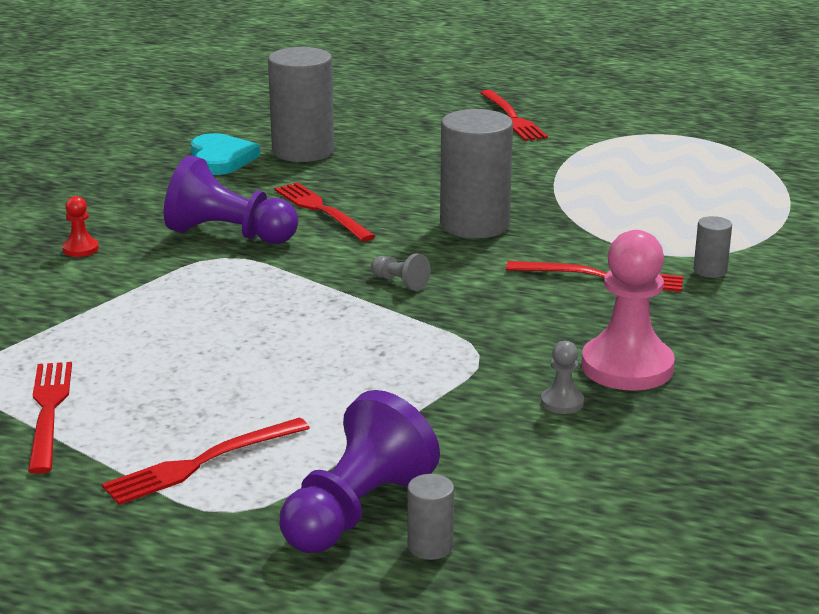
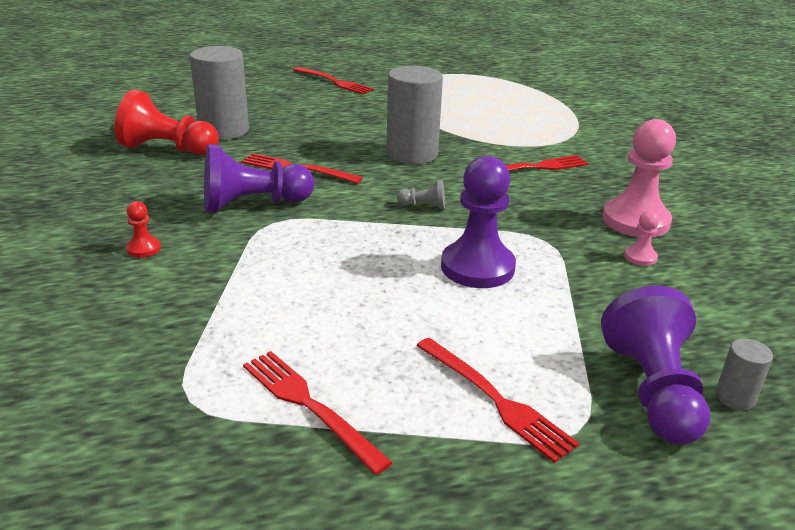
camera: 35 degrees left, 5 degrees up
(201, 463) = (495, 400): red fork -> red fork turned 60 degrees counterclockwise
(221, 159) = (168, 149): turquoise heart -> red pawn
(361, 356) = (477, 267): none -> purple pawn
(562, 402) = (640, 257): grey pawn -> pink pawn
(710, 271) = (582, 148): grey cylinder -> none

